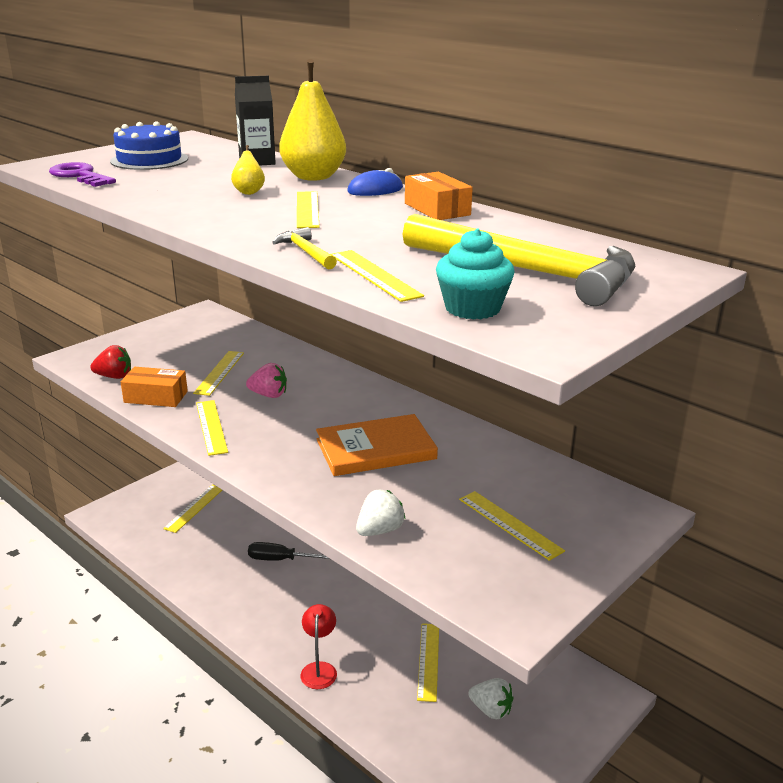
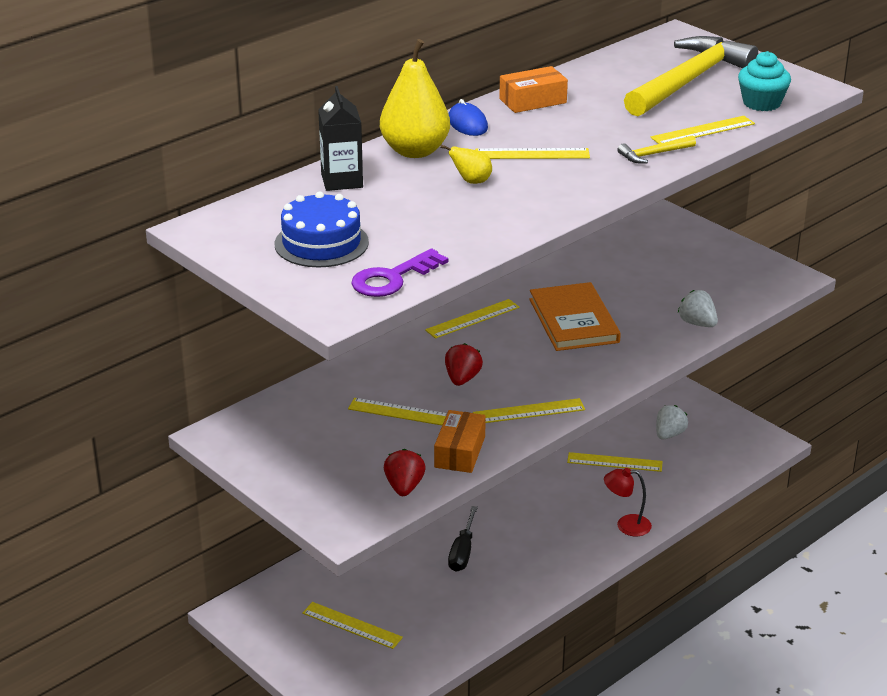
camera: 85 degrees left, 5 degrees up
(269, 395) = (462, 379): pink strawberry -> red strawberry
(509, 524) = (684, 269): yellow ruler -> yellow ruler (472, 319)

